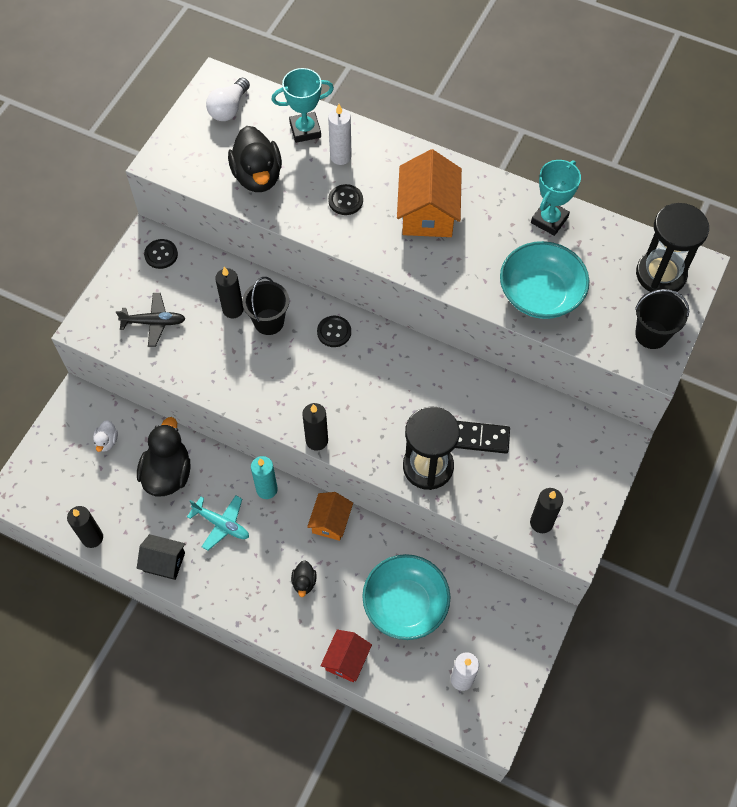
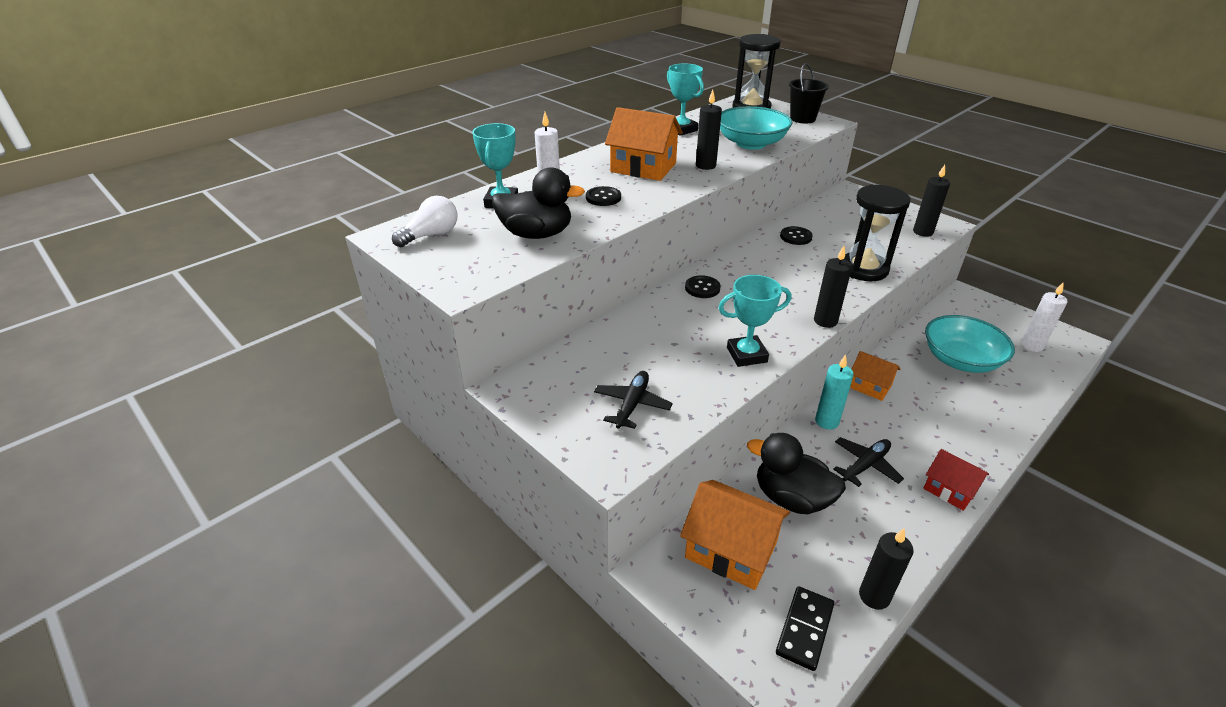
camera: 70 degrees left, 25 degrees down
(107, 441) = (731, 549): white duck -> orange house
(161, 254) = (538, 381): black button -> black button (795, 237)
(164, 562) = (912, 527): black house -> none
(221, 524) = (865, 465): turquoise plane -> black plane
(229, 108) = (431, 235): white light bulb -> white light bulb turned 90 degrees counterclockwise
(233, 309) = (644, 343): black candle -> black candle (705, 166)
(242, 386) = (746, 355): none -> turquoise trophy
(269, 322) = (672, 323): black bucket -> none
(304, 582) = (938, 418): black duck -> none
(346, 660) = (1023, 408): red house -> red house (950, 489)
(480, 438) = (839, 241): black domino -> black domino (805, 629)

